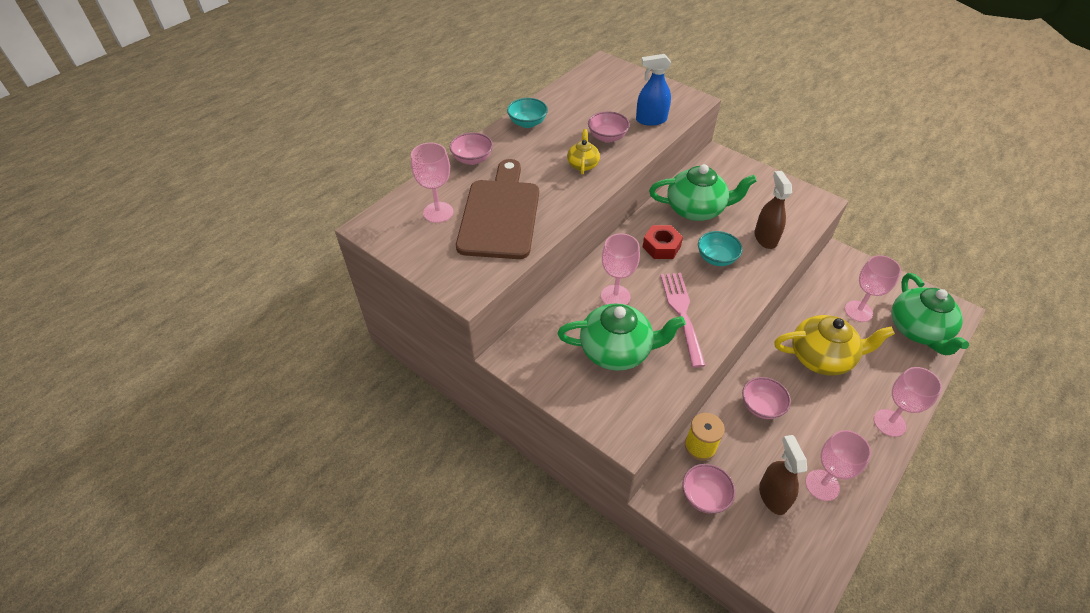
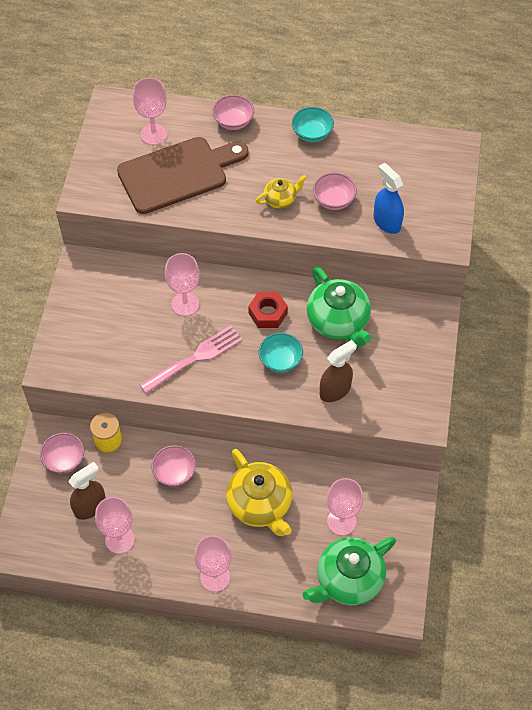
camera: 60 degrees right, 10 degrees up
(616, 350) = (127, 328): green teapot -> none

